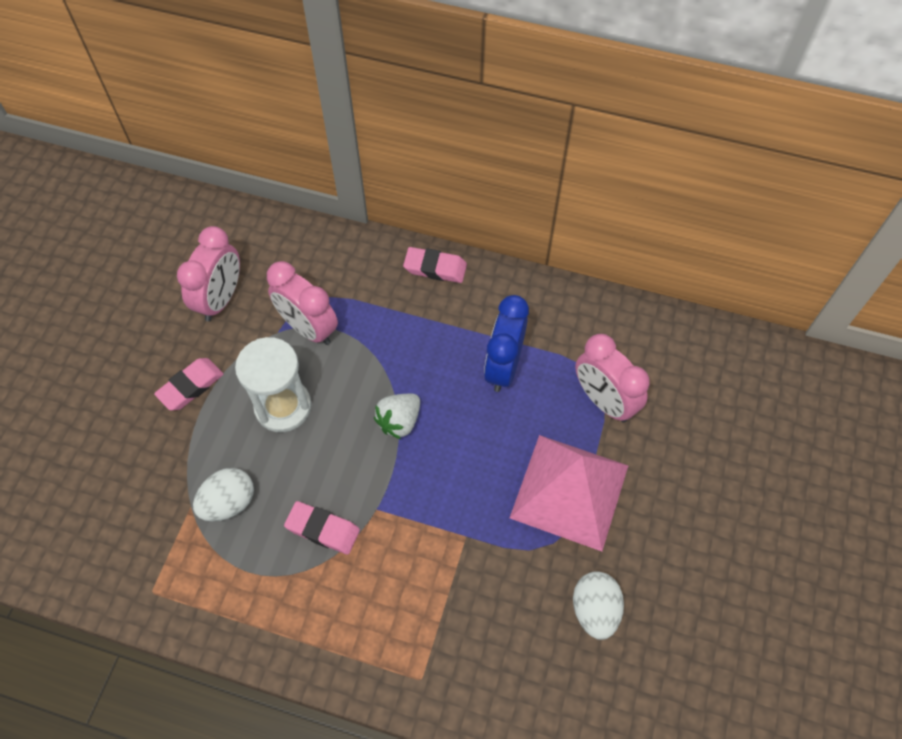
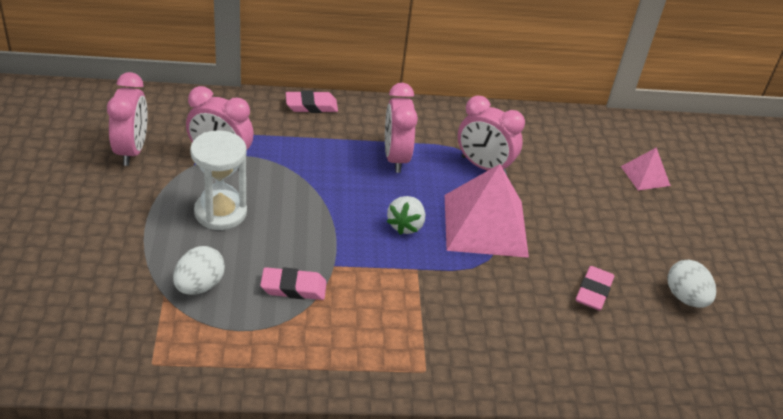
camera: 25 degrees left, 20 degrees down
(191, 386) = (128, 212): pink eraser -> pink eraser (593, 291)
(399, 421) = (327, 205): white strawberry -> white strawberry (405, 225)
(503, 367) = (396, 158): blue clock -> pink clock
(594, 610) = (541, 295): white egg -> white egg (685, 298)
(806, 459) = (645, 176): none -> pink pyramid

